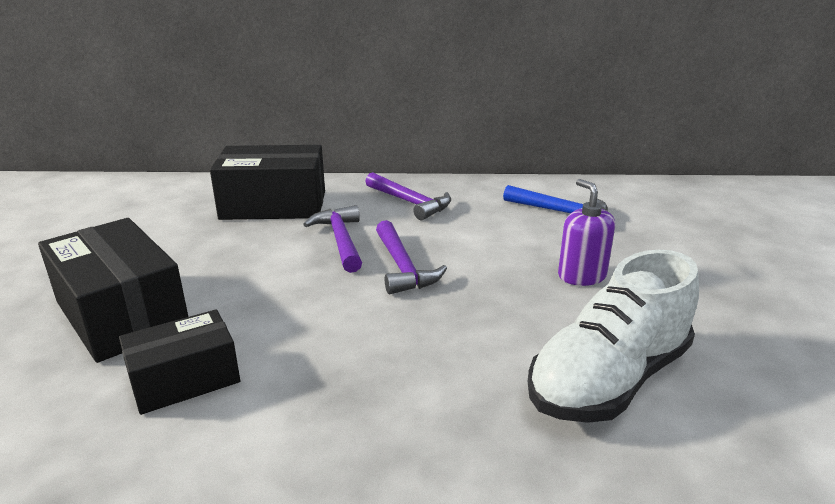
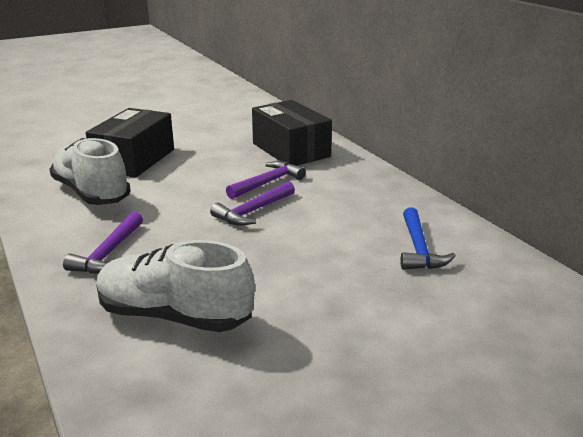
camera: 60 degrees right, 0 degrees up
(185, 379) = (92, 193): black box -> white shoe
(410, 202) = (353, 187): purple hammer -> purple hammer (109, 253)
(582, 275) = (312, 279): purple soap dispenser -> none

